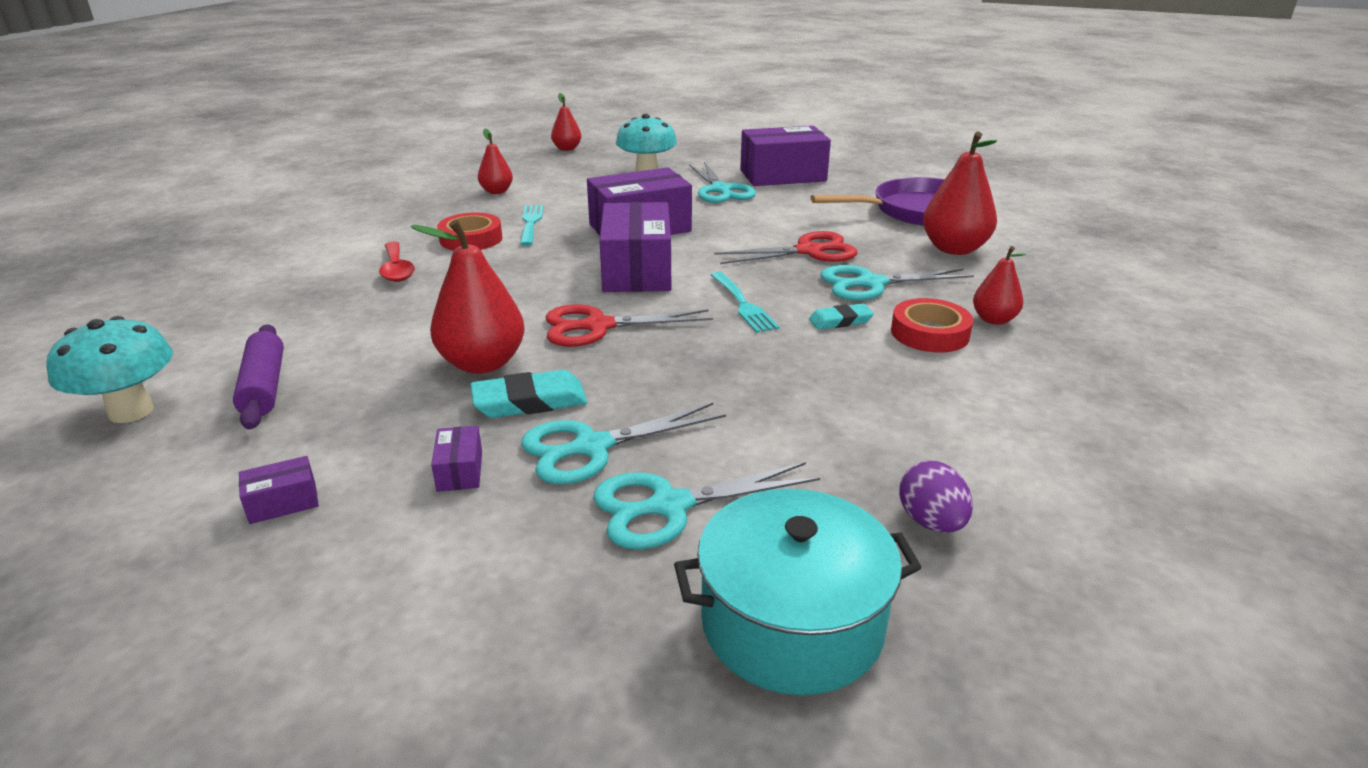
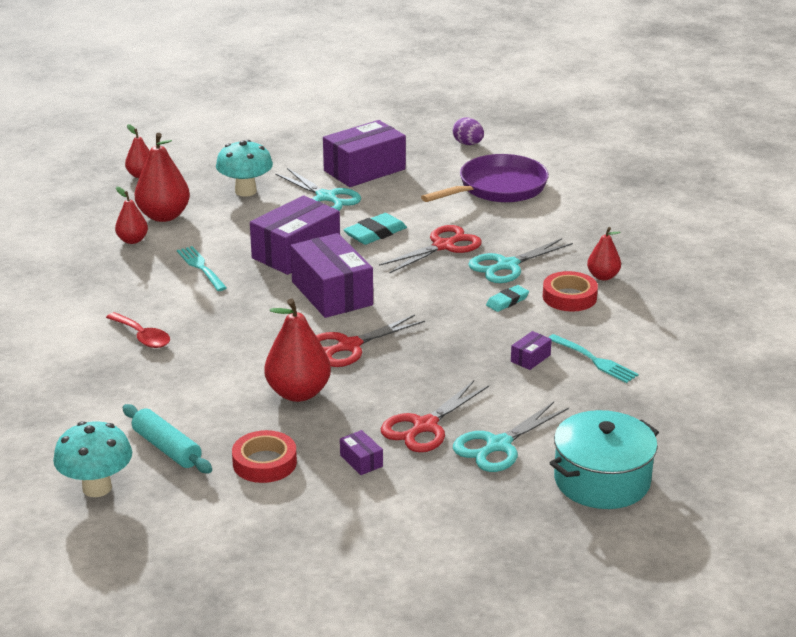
camera: 25 degrees left, 0 degrees up
(264, 387) = (167, 448): purple rolling pin -> turquoise rolling pin
(283, 502) = (277, 506): purple box -> purple box (530, 358)
(471, 239) = (168, 294): red tape -> red tape (264, 463)
(530, 401) = (358, 409): turquoise eraser -> turquoise eraser (375, 233)
(591, 447) = (425, 426): turquoise scissors -> red scissors
(743, 304) = (433, 304): turquoise fork -> turquoise fork (594, 360)
(931, 522) = (637, 415): purple egg -> purple egg (468, 144)
(954, 249) = (544, 220): red pear -> red pear (164, 216)

